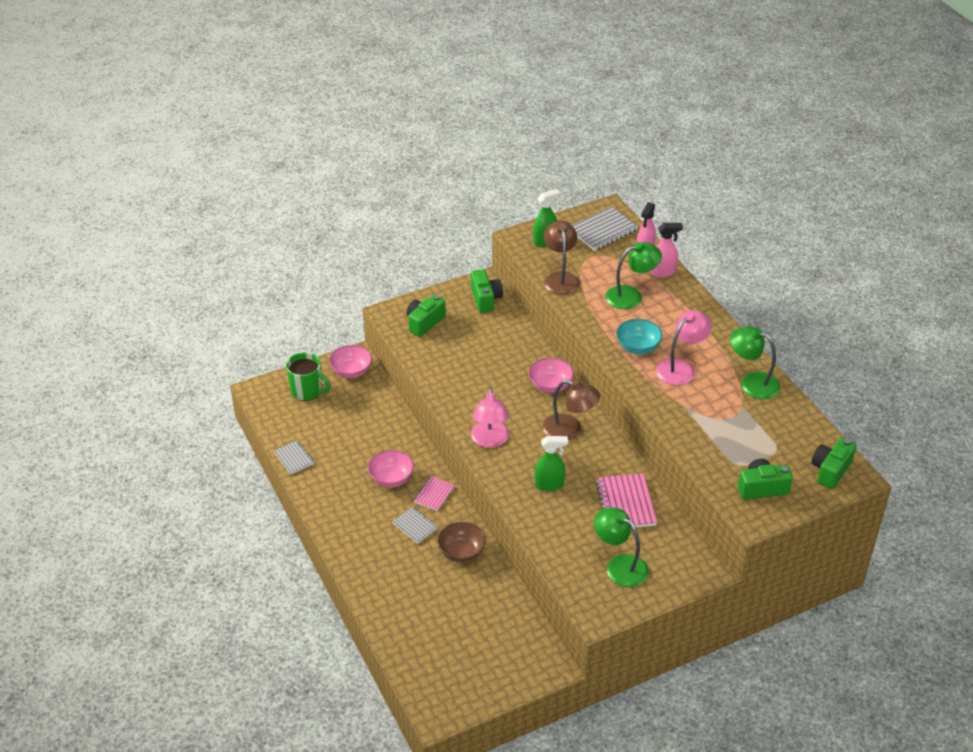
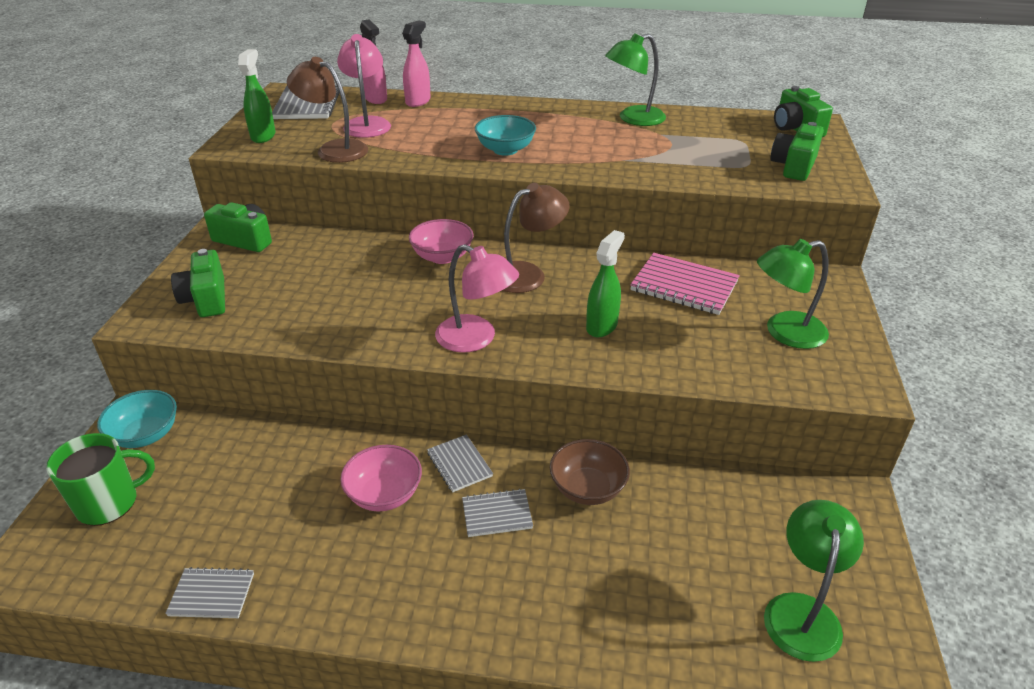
camera: 55 degrees left, 5 degrees down
(351, 371) = (146, 435): pink bowl -> turquoise bowl
(434, 494) = (459, 464): pink notebook -> grey notebook
(631, 296) = (425, 126): green lamp -> green lamp (802, 611)
(681, 368) = (567, 141): pink lamp -> pink lamp (367, 123)

